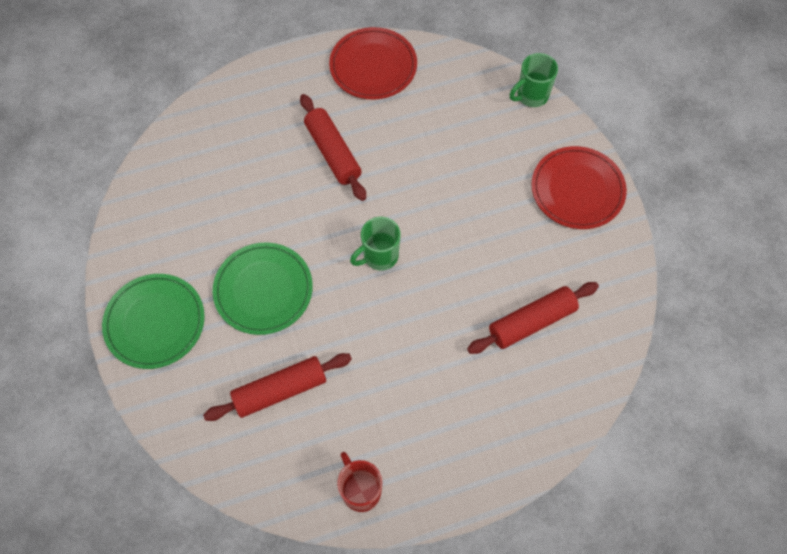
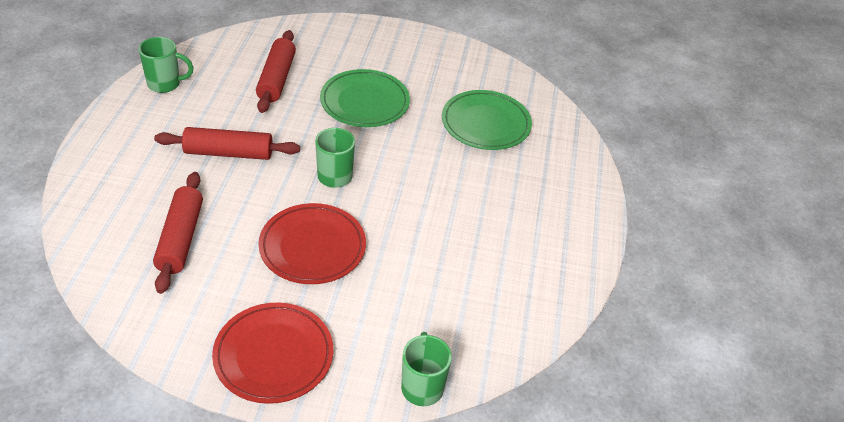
camera: 115 degrees right, 20 degrees down
(155, 322) = (387, 46): green plate -> green plate (485, 124)
(333, 153) = (465, 194): red rolling pin -> red rolling pin (228, 153)
(360, 490) = (165, 84): red mug -> green mug
(373, 66) = (552, 269): red plate -> red plate (312, 247)

